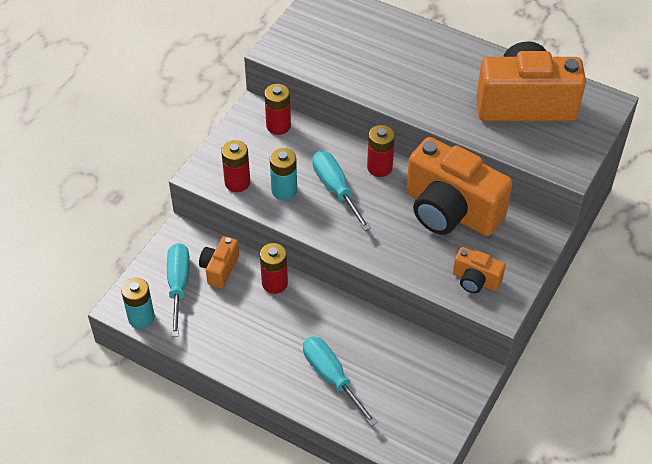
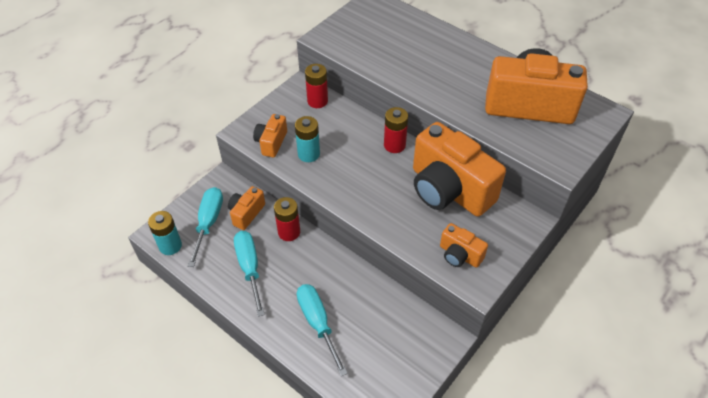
camera: 10 degrees right, 0 degrees up
(237, 182) = (271, 142): red battery -> orange camera
(336, 189) = (353, 159): turquoise screwdriver -> turquoise screwdriver (249, 268)

